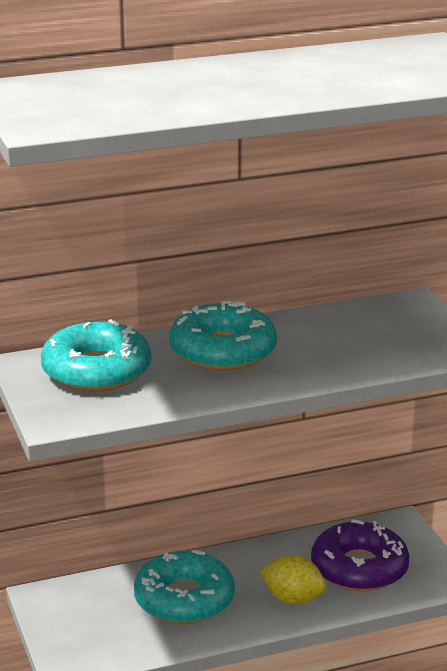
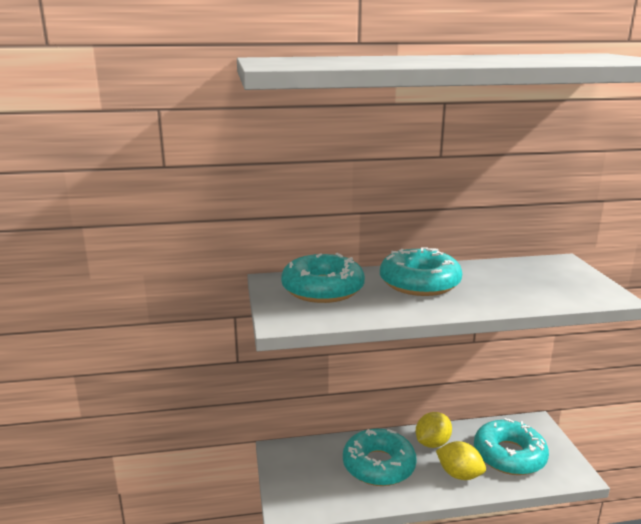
camera: 10 degrees right, 5 degrees down
(255, 564) = (432, 443): none -> yellow lemon
(359, 568) = (509, 455): purple donut -> turquoise donut

